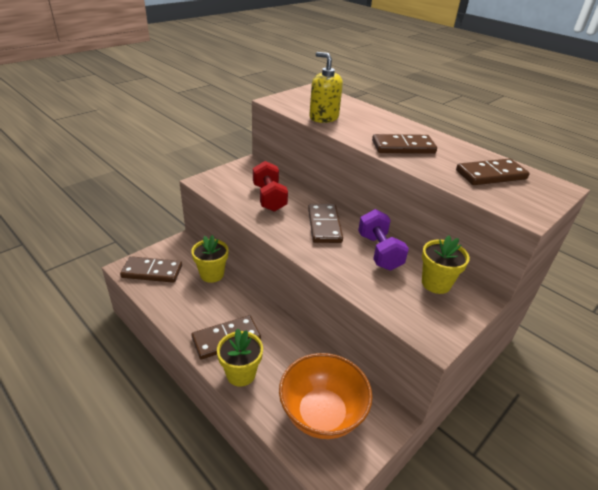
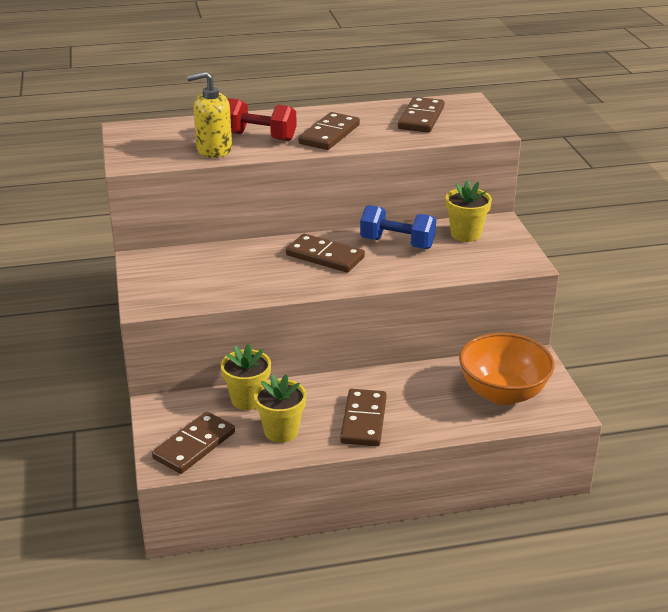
camera: 55 degrees left, 5 degrees down
(241, 374) = (419, 425): yellow flower pot -> yellow flower pot (281, 431)
(269, 198) = (236, 271): red dumbbell -> red dumbbell (259, 137)
(379, 252) = (397, 243): purple dumbbell -> blue dumbbell

